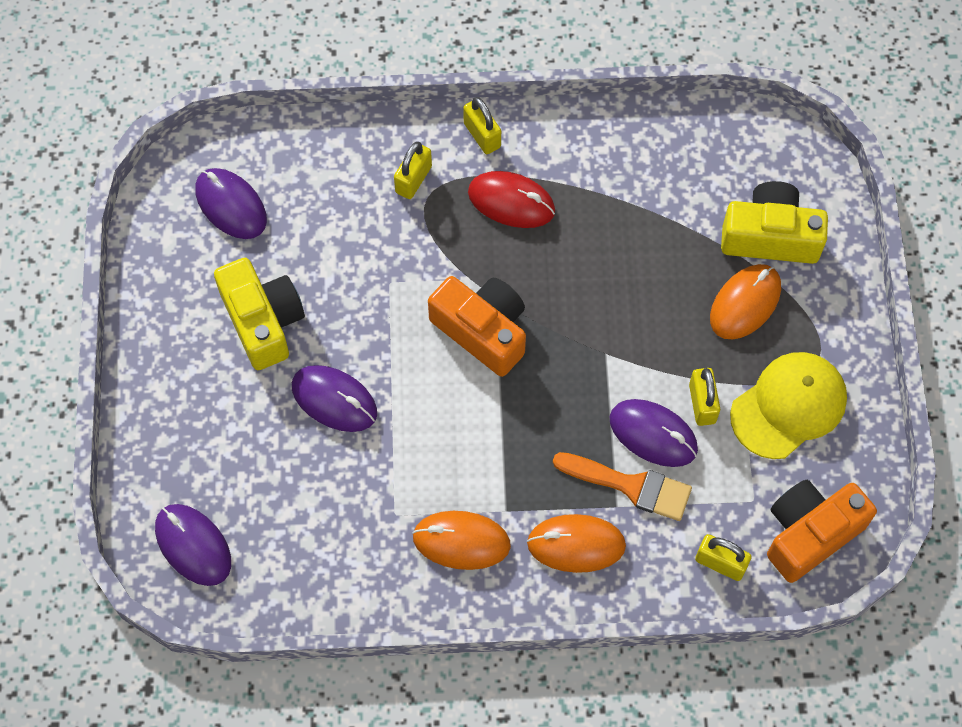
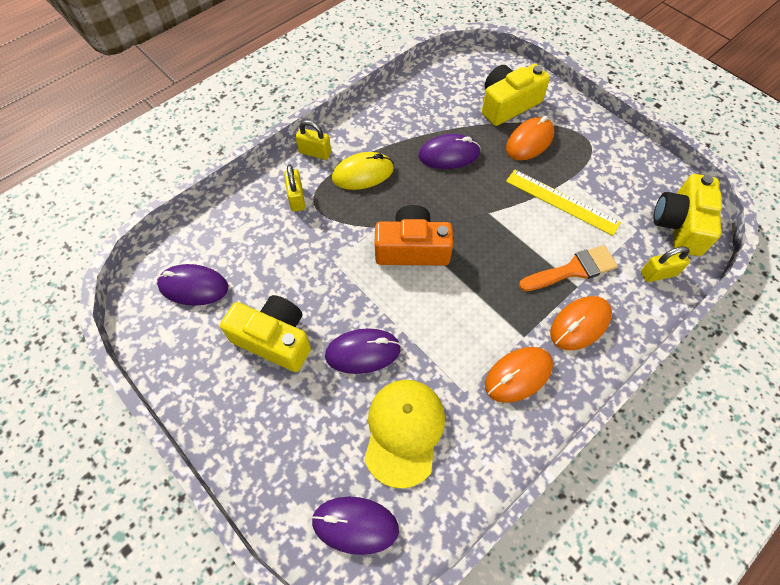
camera: 40 degrees left, 5 degrees down
(511, 202) = (363, 173): red mouse -> yellow mouse
(653, 434) = (555, 235): purple mouse -> purple mouse (449, 154)
(702, 403) = (561, 202): yellow padlock -> yellow ruler
(745, 303) = (529, 141): orange mouse -> orange mouse turned 45 degrees clockwise
(789, 406) = (601, 173): yellow cap -> yellow cap (404, 431)
(810, 533) = (679, 225): orange camera -> yellow camera

